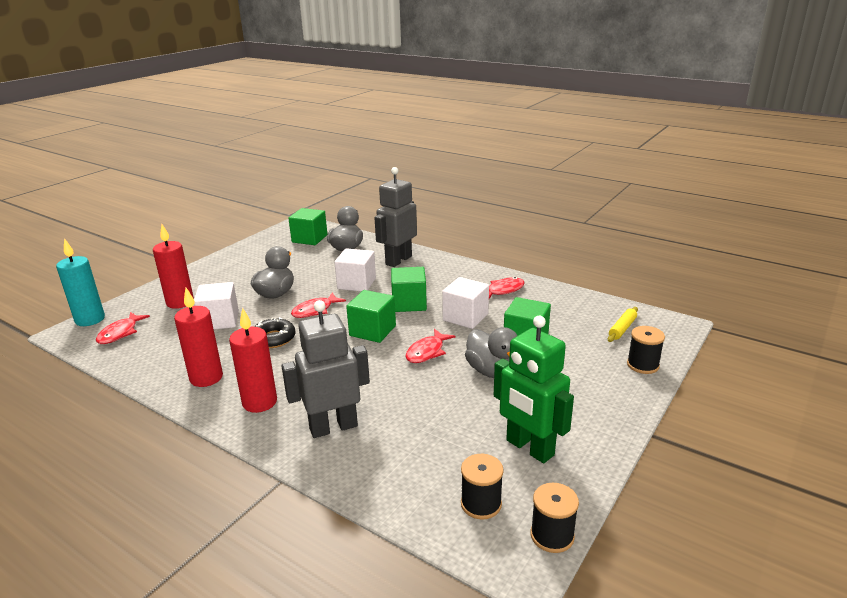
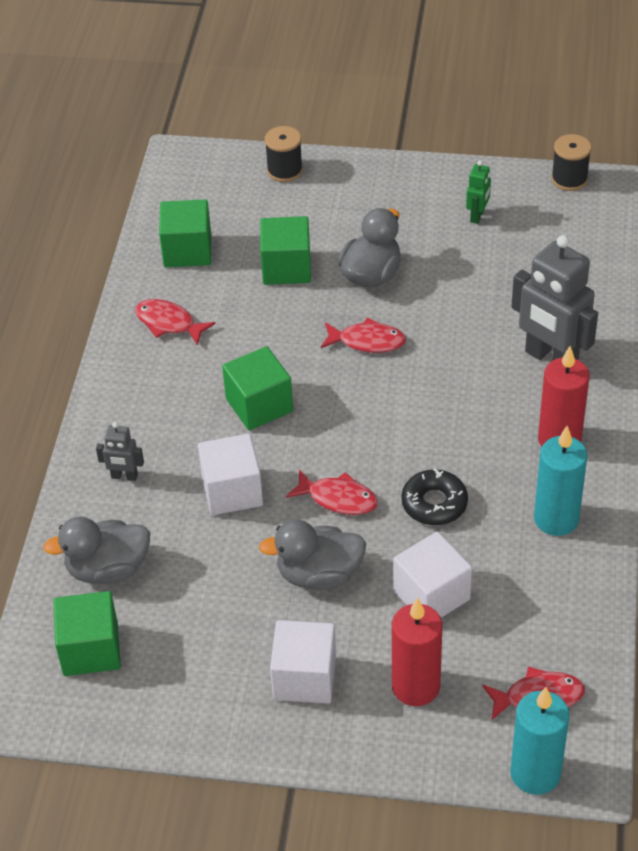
camera: 115 degrees left, 20 degrees up
(206, 378) = (556, 519): red candle -> turquoise candle
(372, 331) = (352, 411): green cube -> green cube (187, 250)
(398, 260) = (124, 476): grey robot -> grey robot, size x0.47
(465, 317) = (264, 336): white cube -> white cube (304, 677)
(481, 504) = (568, 225): black spool -> none
(529, 448) = (477, 216): green robot -> green robot, size x0.47
(622, 328) = (213, 197): yellow rolling pin -> none

